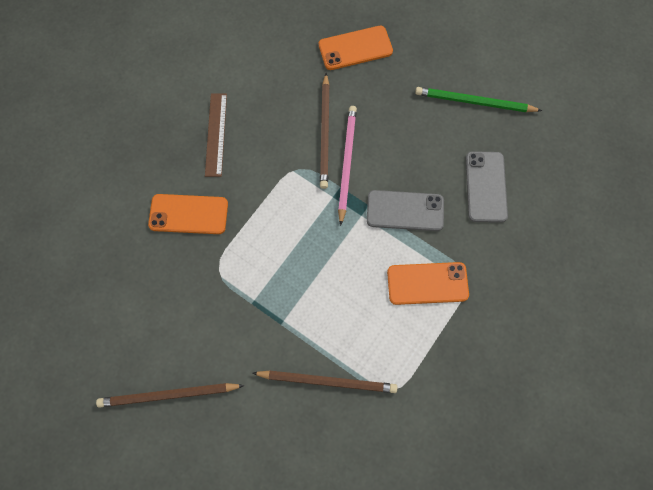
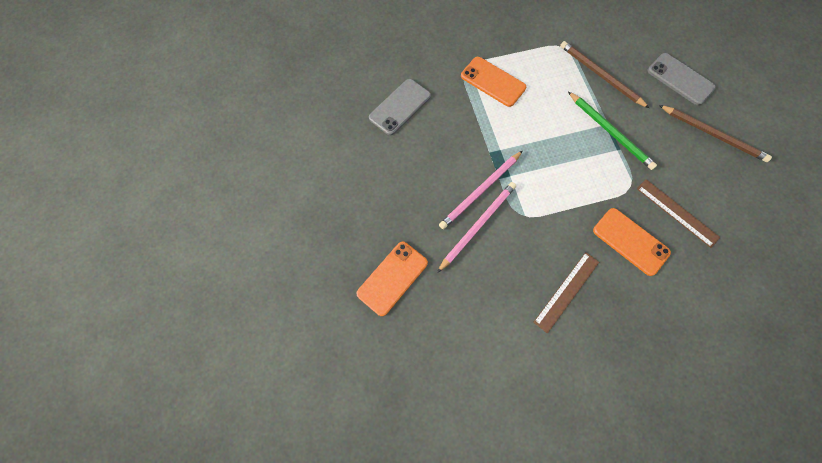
camera: 140 degrees left, 0 degrees up
(161, 274) = (677, 212): none -> brown ruler
(325, 133) = (478, 225): brown pencil -> pink pencil
(355, 48) = (392, 278): orange phone -> orange phone turned 75 degrees counterclockwise
(405, 211) = (467, 131): grey phone -> grey phone (680, 79)
(474, 102) = (347, 165): green pencil -> green pencil (610, 132)

